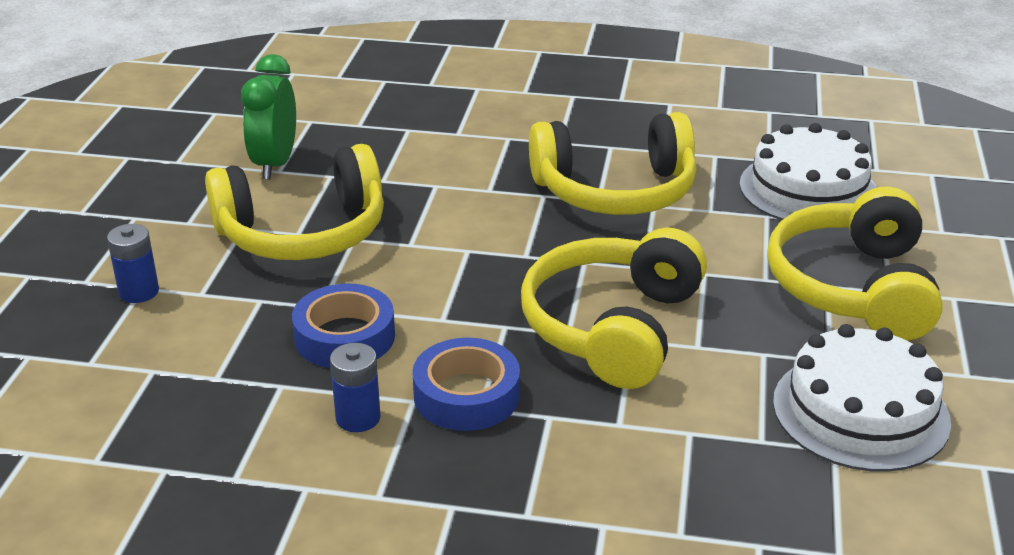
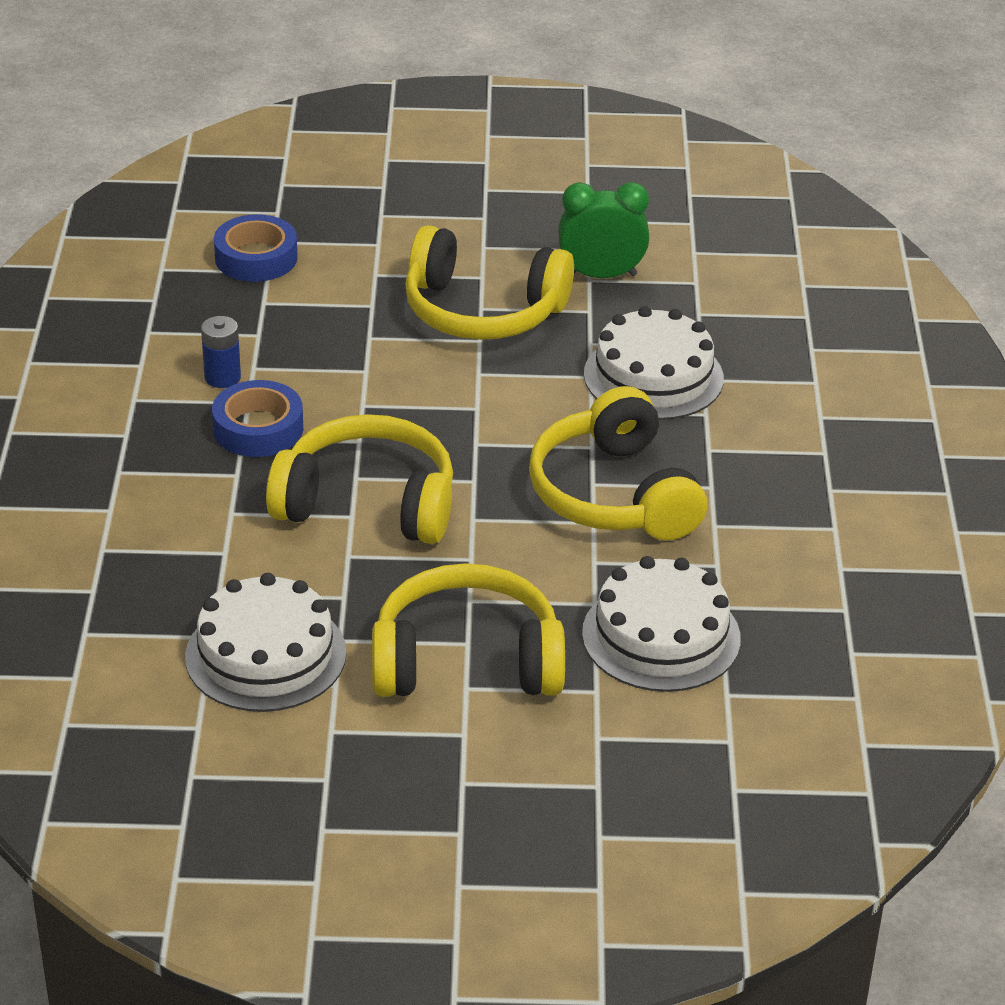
camera: 80 degrees right, 5 degrees up
(139, 292) = (371, 243): blue battery -> none
(303, 232) = (482, 311): yellow headphones -> yellow headphones turned 45 degrees counterclockwise
(345, 337) = (327, 356): blue tape -> blue tape (256, 258)
(446, 155) = (653, 376): none -> white cake

